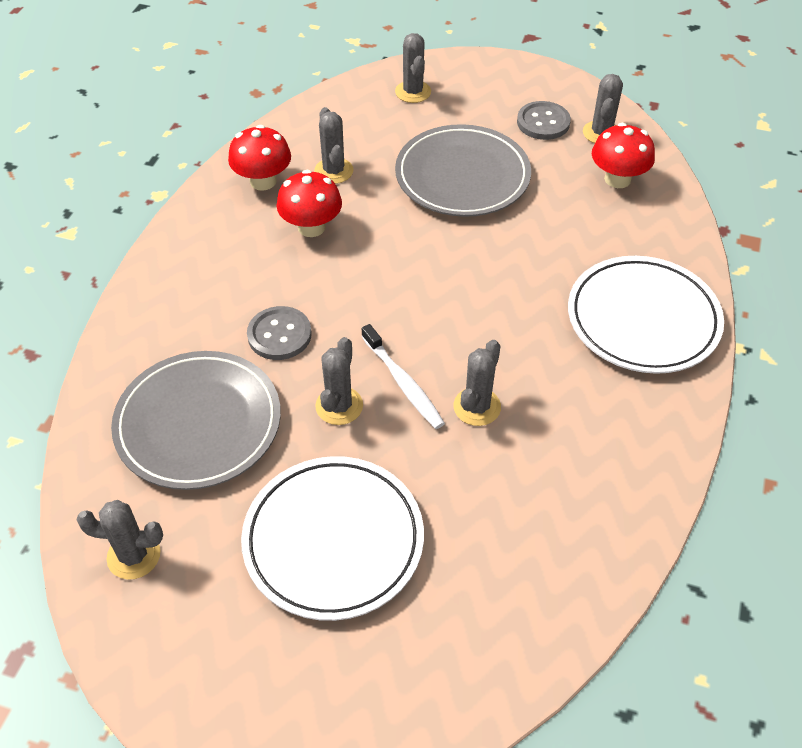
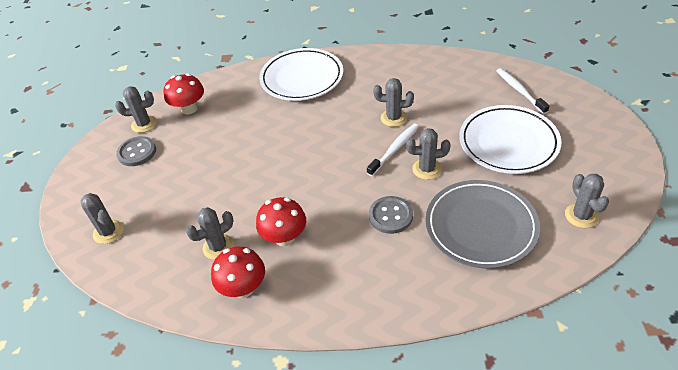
camera: 105 degrees left, 5 degrees down
(413, 92) = (108, 232): grey cactus -> grey cactus turned 75 degrees clockwise
(458, 633) = (519, 91): none -> white toothbrush
(462, 176) = (205, 175): grey plate -> none

